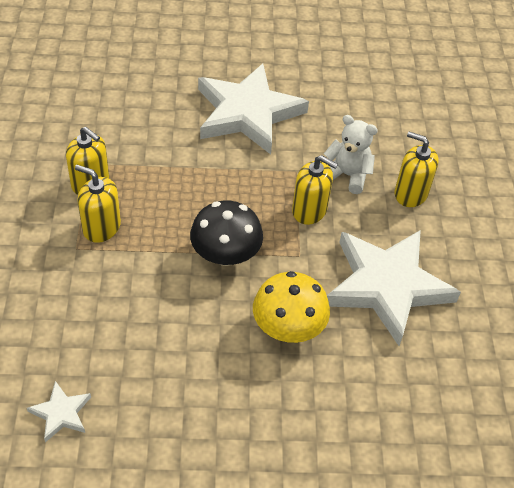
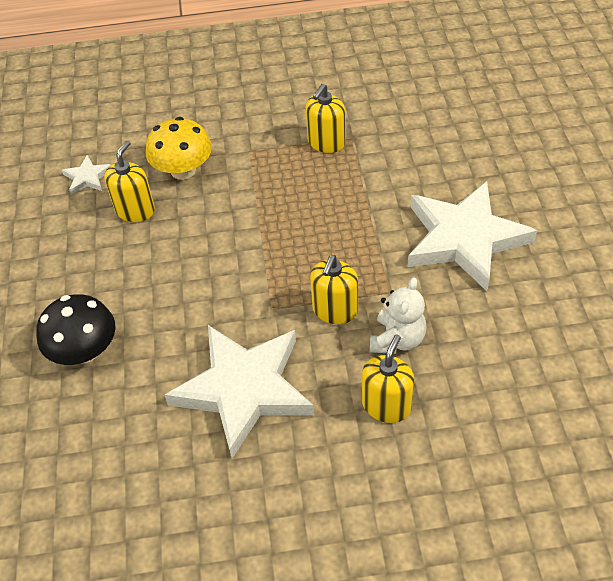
camera: 90 degrees right, 0 degrees up
(101, 227) = (276, 160): yellow soap dispenser -> yellow soap dispenser (135, 210)
(225, 254) = (261, 250): black mushroom -> black mushroom (84, 351)
(288, 327) = (182, 310): yellow mushroom -> yellow mushroom (183, 170)

